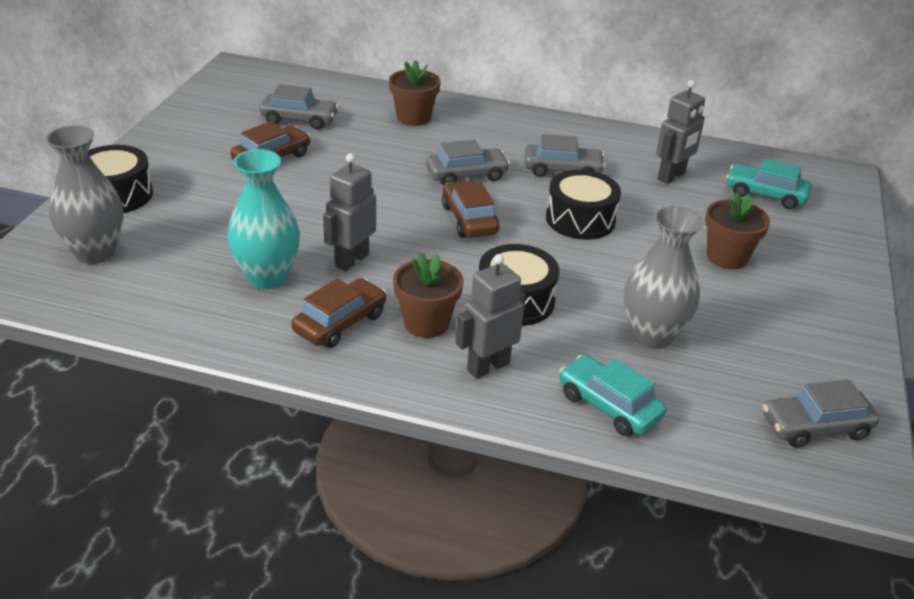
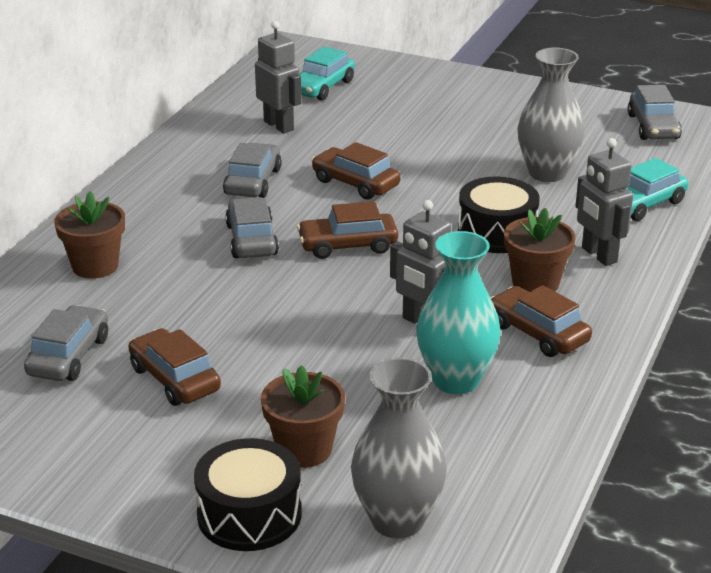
camera: 80 degrees left, 5 degrees down
(580, 219) = (355, 183): black drum -> brown car
(727, 257) = (427, 122): brown flower pot -> brown flower pot (304, 449)

